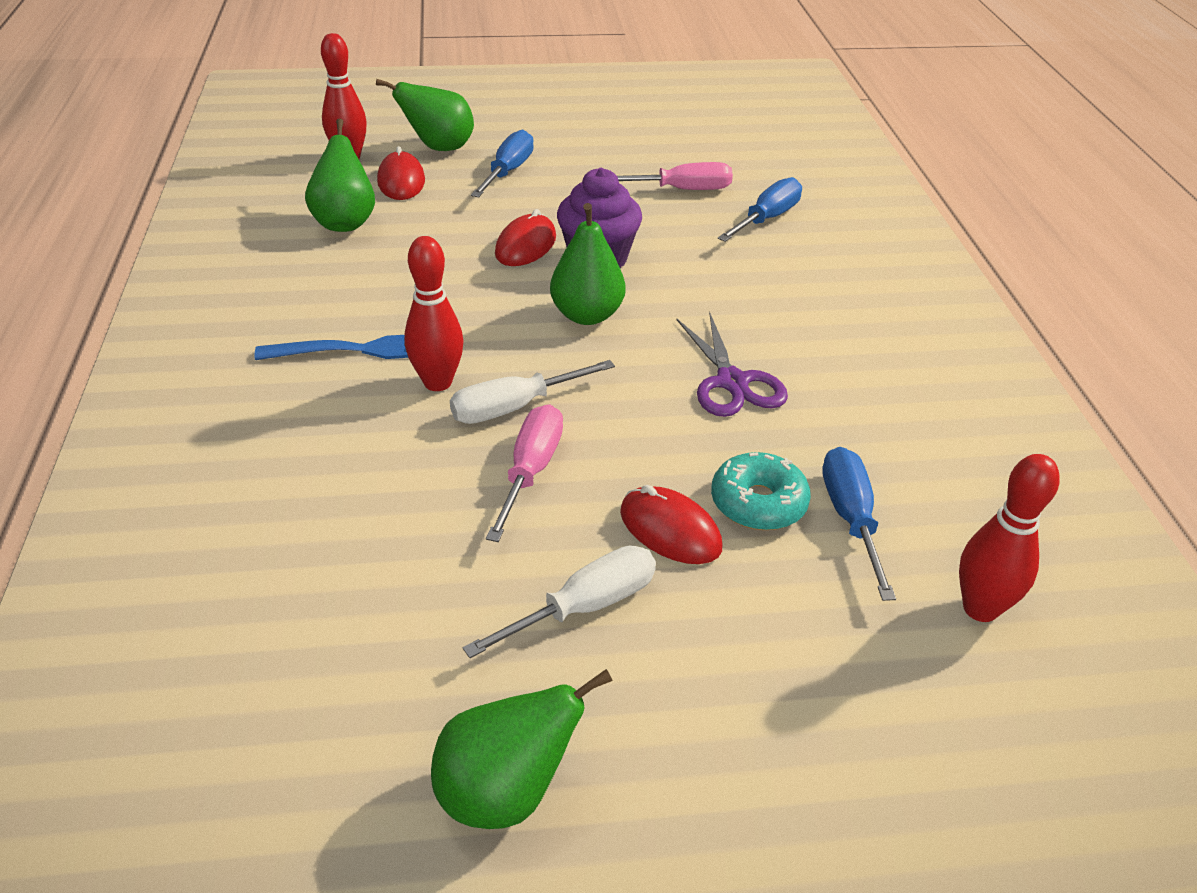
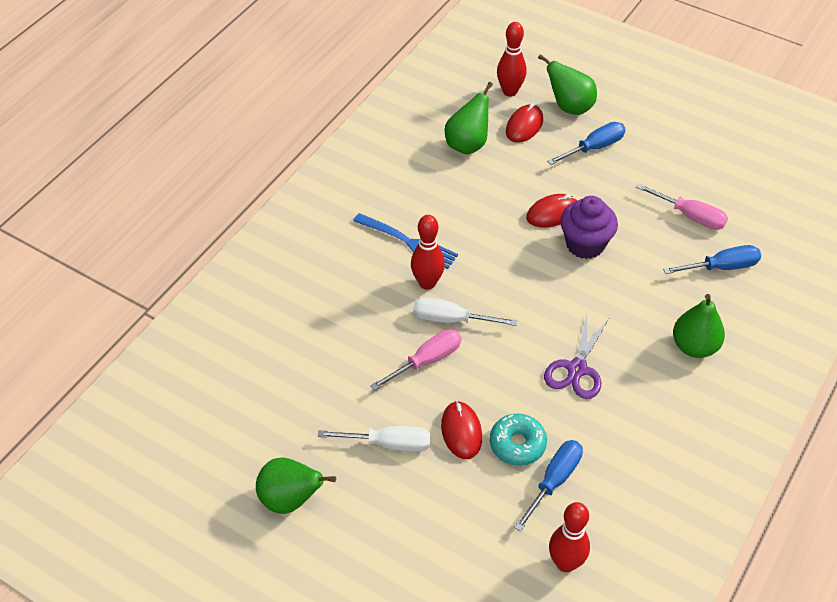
camera: 40 degrees right, 10 degrees up
(587, 315) = (541, 281): green pear -> green pear (694, 346)

